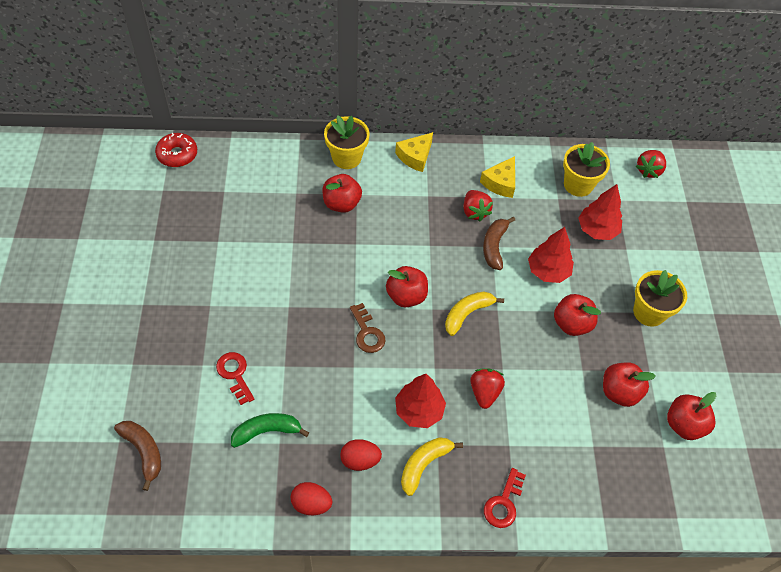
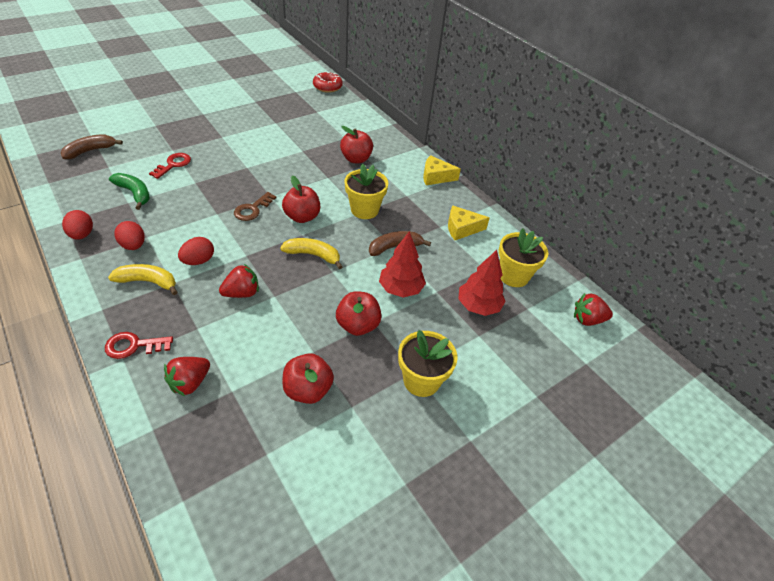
camera: 55 degrees right, 10 degrees down
(143, 452) = (90, 151): brown banana -> brown banana turned 150 degrees counterclockwise
(346, 158) = (398, 147): yellow flower pot -> yellow flower pot (364, 210)
(419, 411) = (199, 261): red tree -> red egg
(475, 212) = (417, 224): red strawberry -> red strawberry (190, 383)
(684, 425) = (306, 463): red apple -> none

